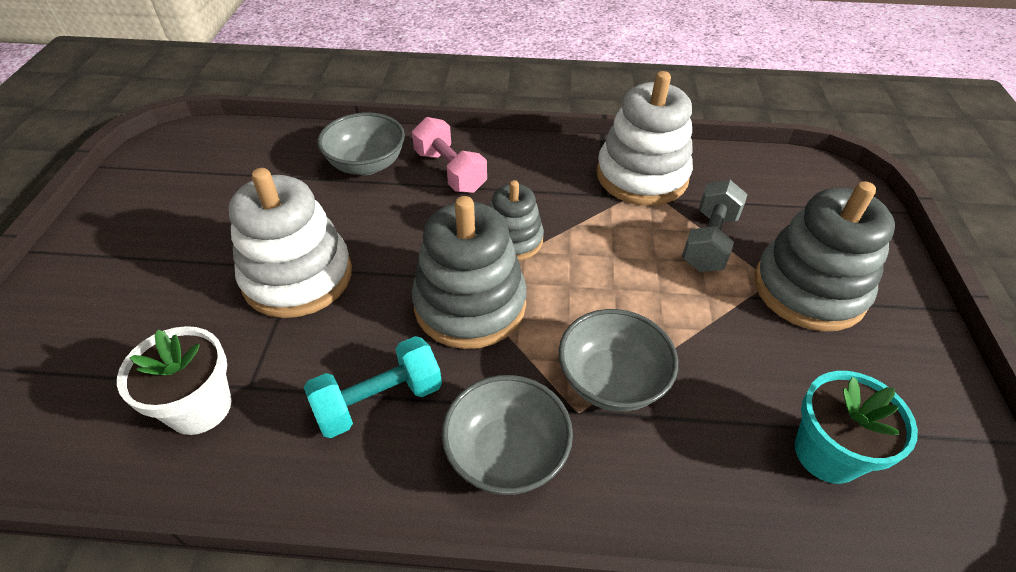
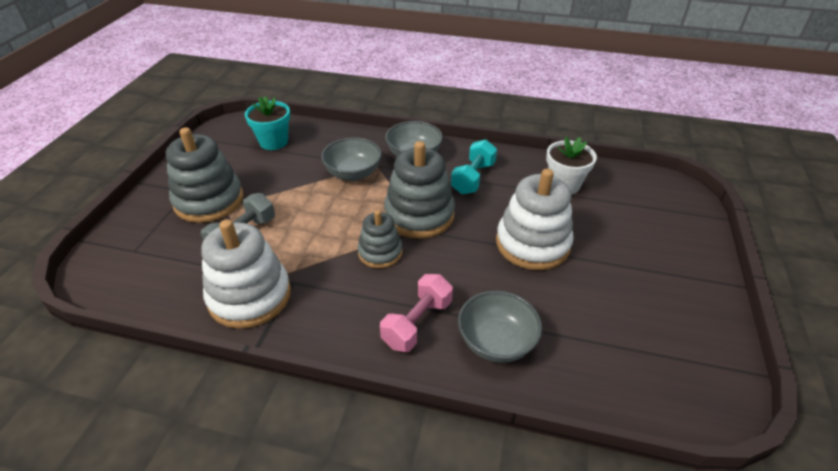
camera: 170 degrees left, 5 degrees down
(379, 401) = (473, 178): turquoise dumbbell -> turquoise dumbbell turned 45 degrees counterclockwise
(450, 171) = (417, 323): pink dumbbell -> pink dumbbell turned 60 degrees clockwise

